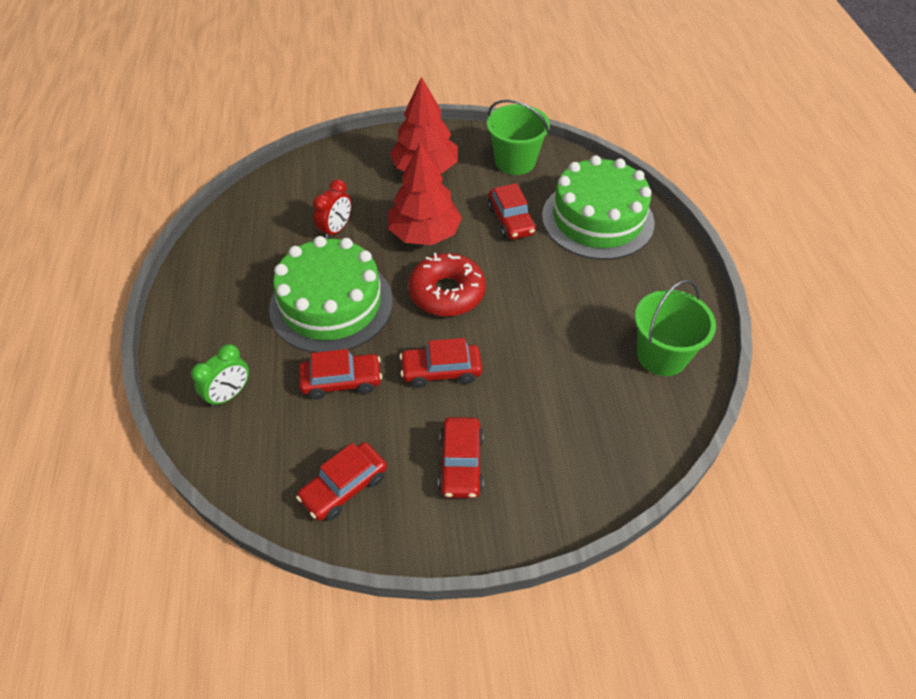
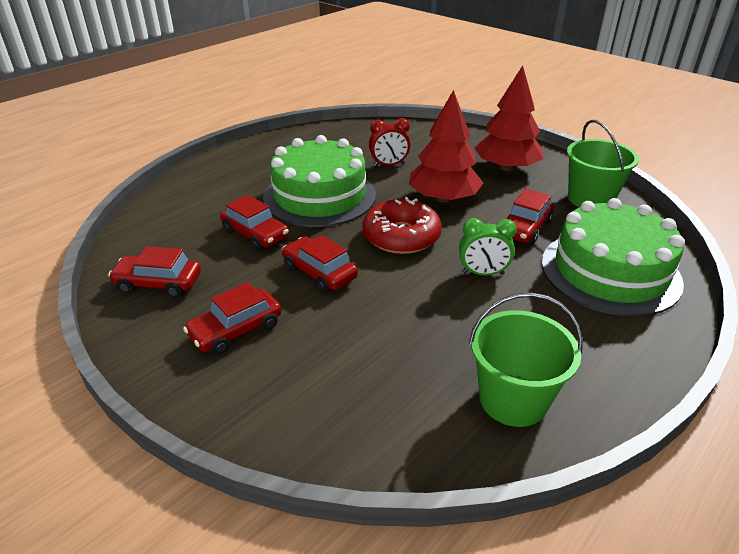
camera: 50 degrees right, 15 degrees down
(229, 395) = (194, 199): green clock -> green clock (483, 273)

